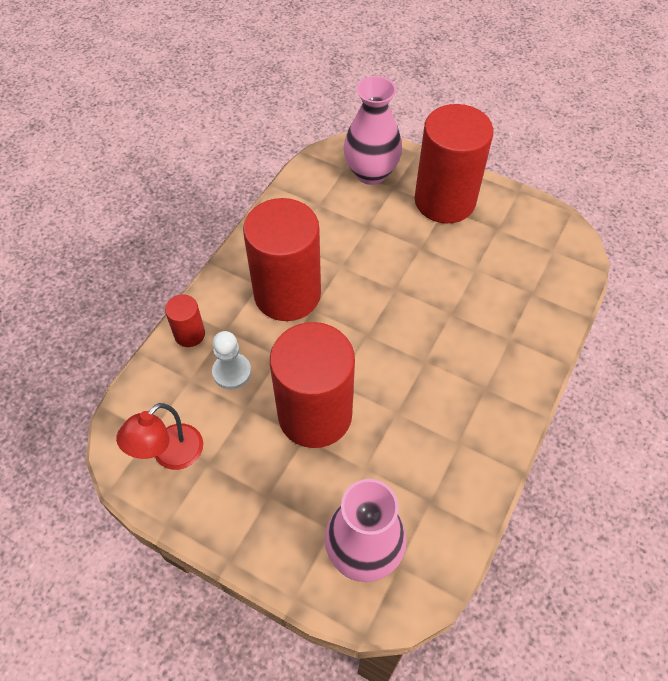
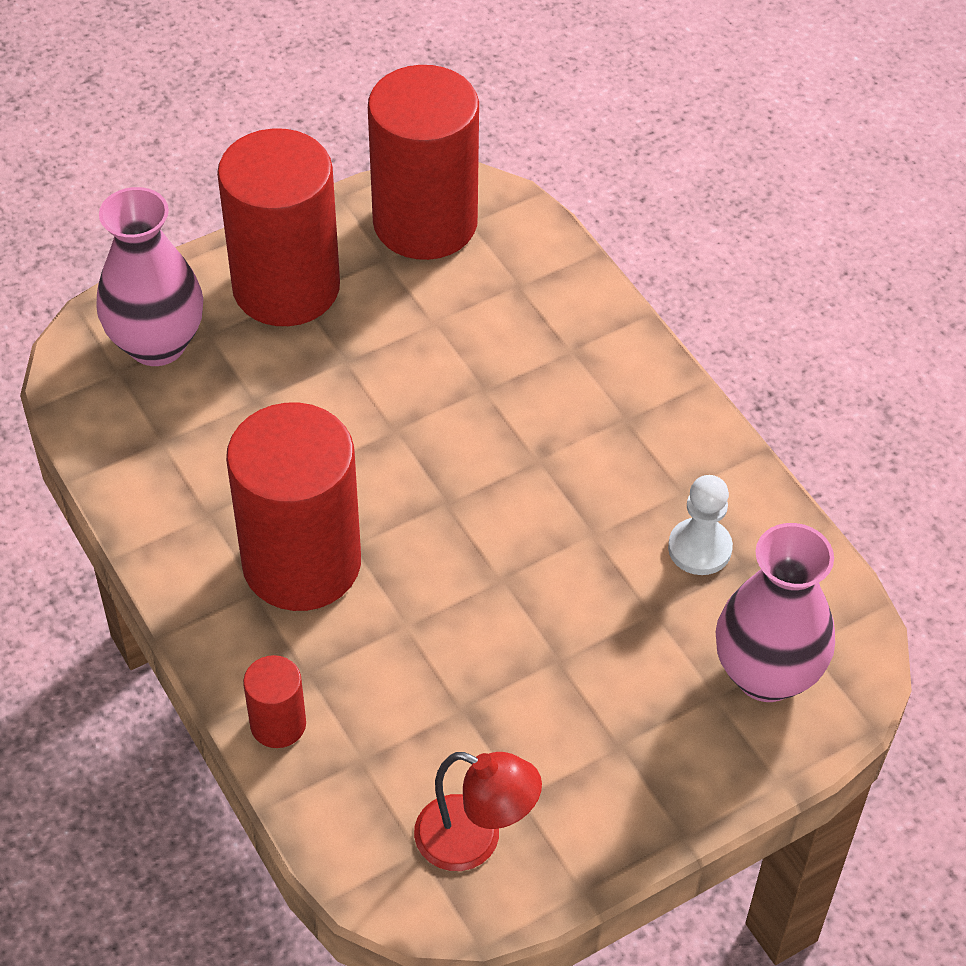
camera: 60 degrees left, 5 degrees down
(170, 455) = (474, 840): red lamp -> red lamp turned 45 degrees counterclockwise
(232, 372) = (388, 698): white pawn -> white pawn (699, 548)
(315, 415) = (532, 629): red cylinder -> red cylinder (425, 223)

